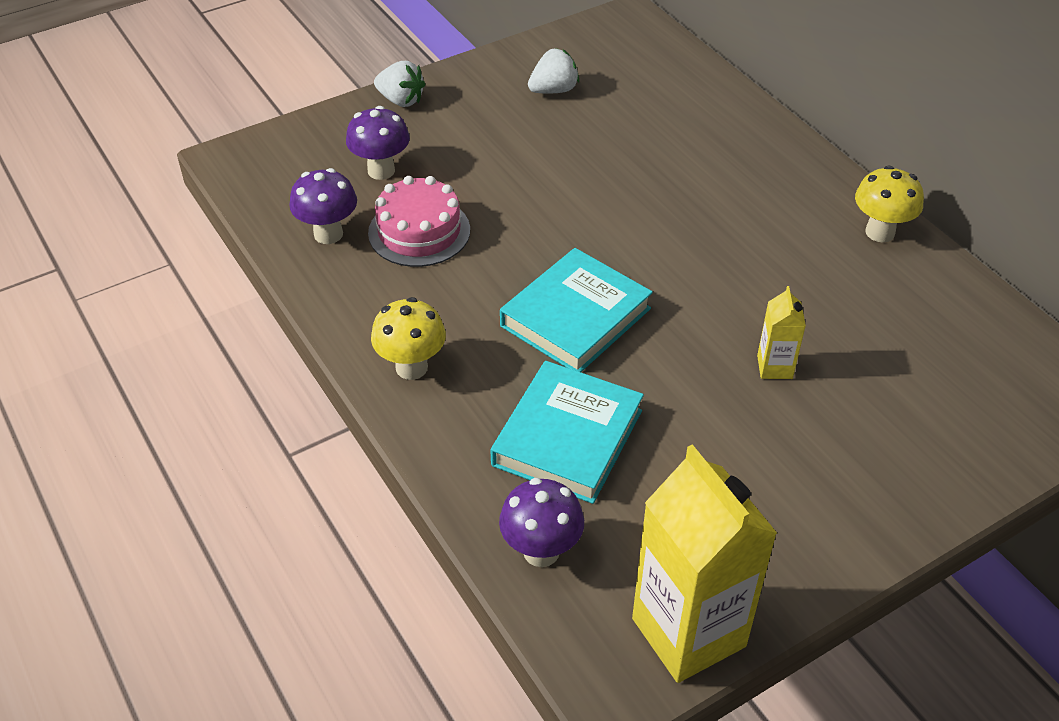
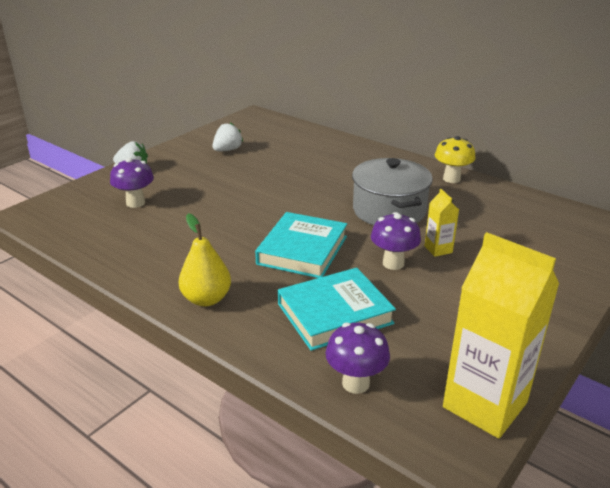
camera: 20 degrees left, 15 degrees down
(328, 234) = (113, 240): purple mushroom -> purple mushroom (393, 263)
(411, 367) = (206, 299): yellow mushroom -> yellow pear
(419, 231) = (176, 227): pink cake -> none
(567, 438) = (334, 313): turquoise book -> turquoise book turned 60 degrees clockwise
(741, 274) = (389, 210): none -> grey pot

